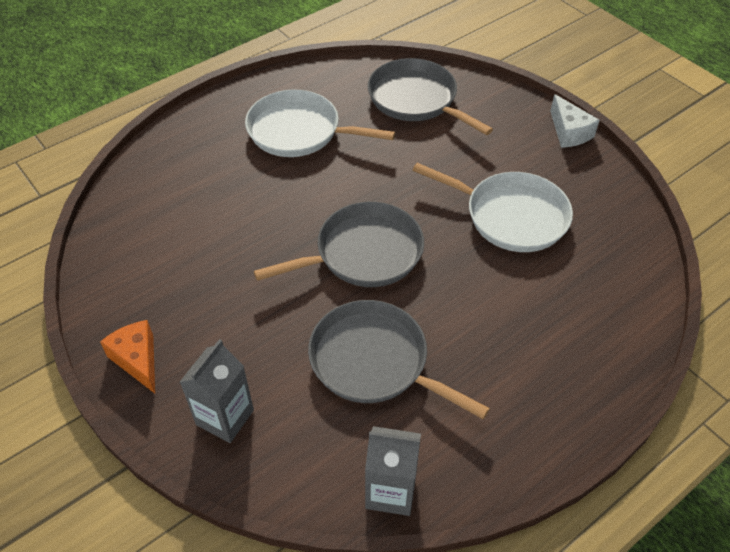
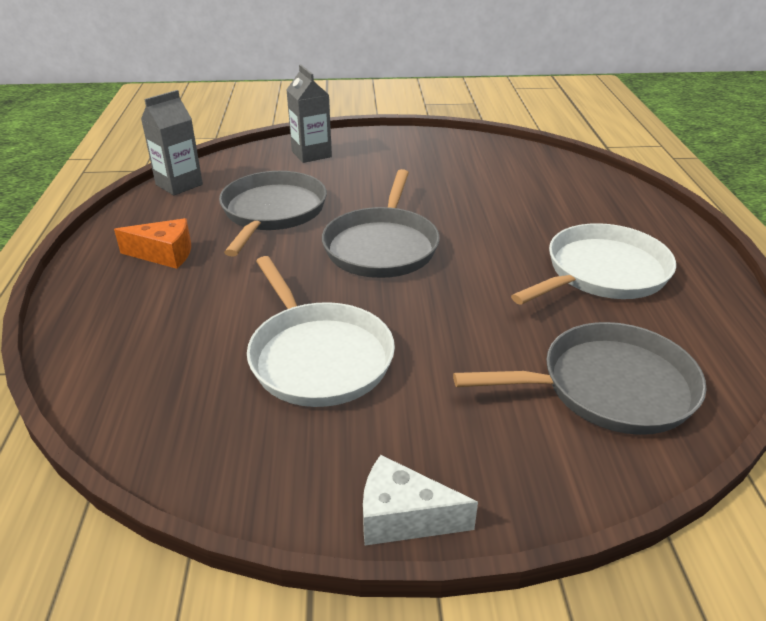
camera: 125 degrees right, 15 degrees down
(137, 360) = (394, 141): orange cheese -> orange cheese (164, 254)
(374, 361) = (272, 212): grey pan -> grey pan turned 60 degrees counterclockwise
(511, 216) = (318, 357): white pan -> white pan turned 90 degrees counterclockwise

